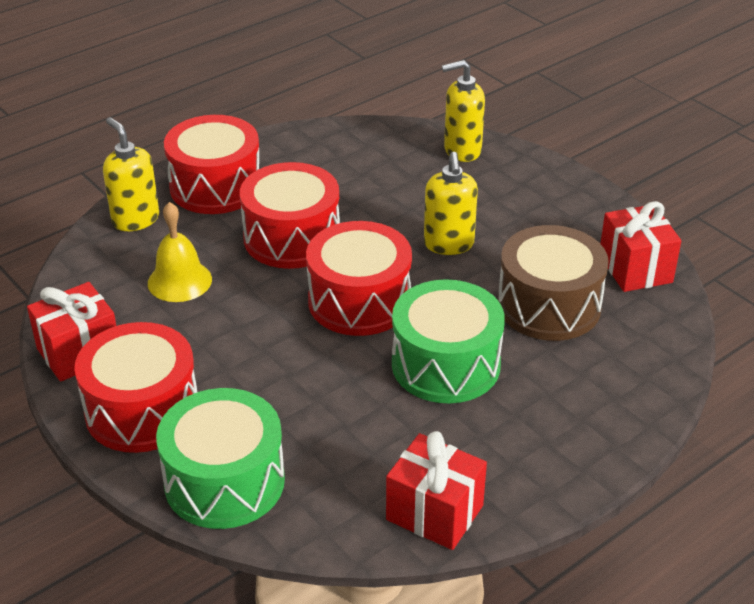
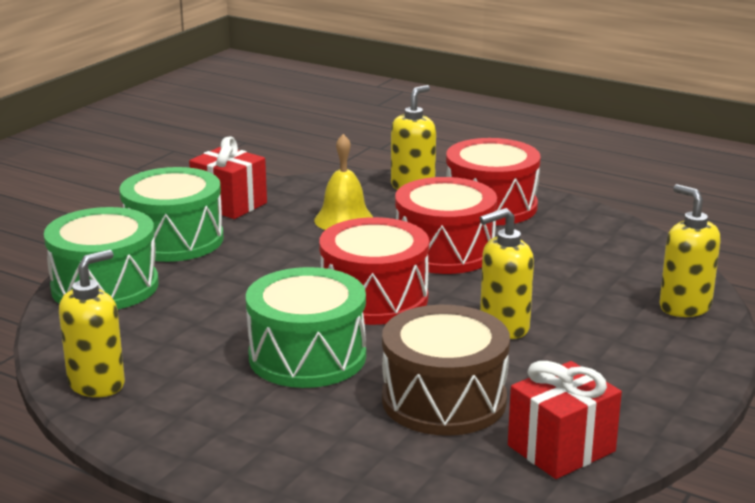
camera: 70 degrees right, 15 degrees down
(142, 410) = (174, 240): red drum -> green drum
(434, 513) = (97, 384): red gift -> yellow soap dispenser

